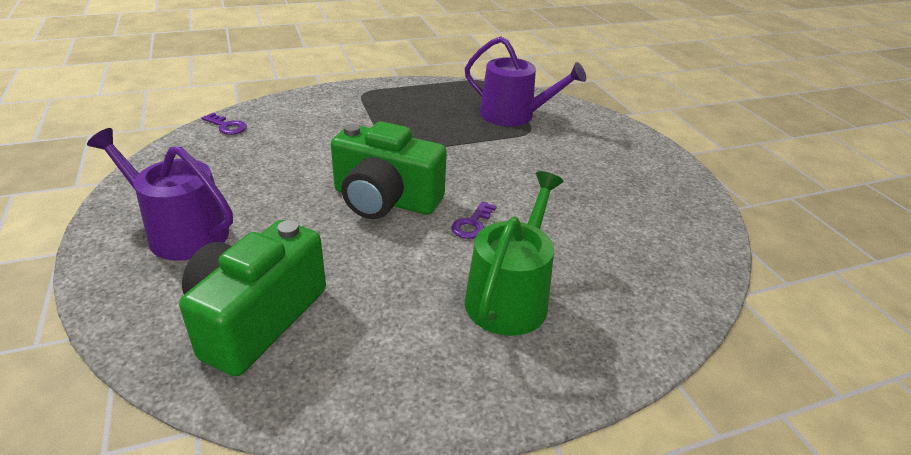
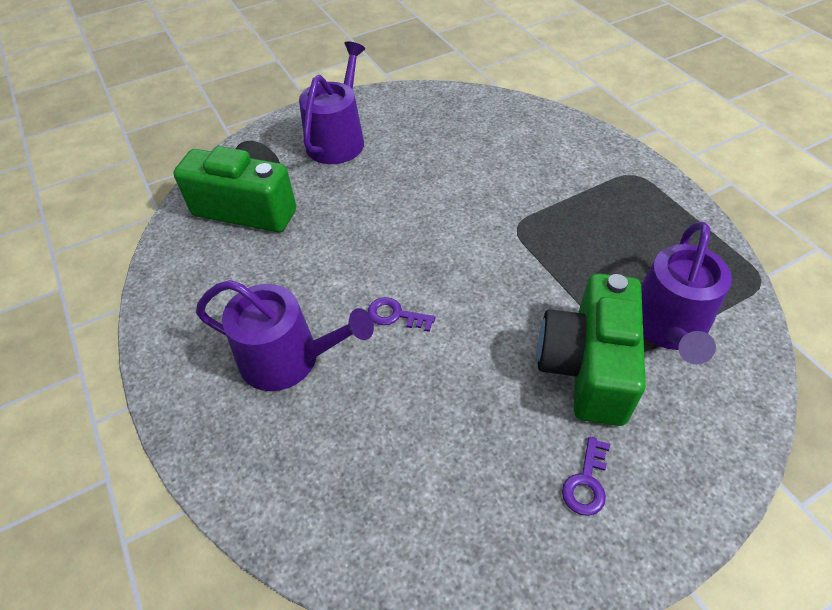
camera: 85 degrees right, 15 degrees up
(227, 126) = (502, 108): purple key -> purple key (586, 482)
(385, 200) = (417, 241): green camera -> green camera (587, 366)
(510, 296) = (288, 358): green watering can -> purple watering can

